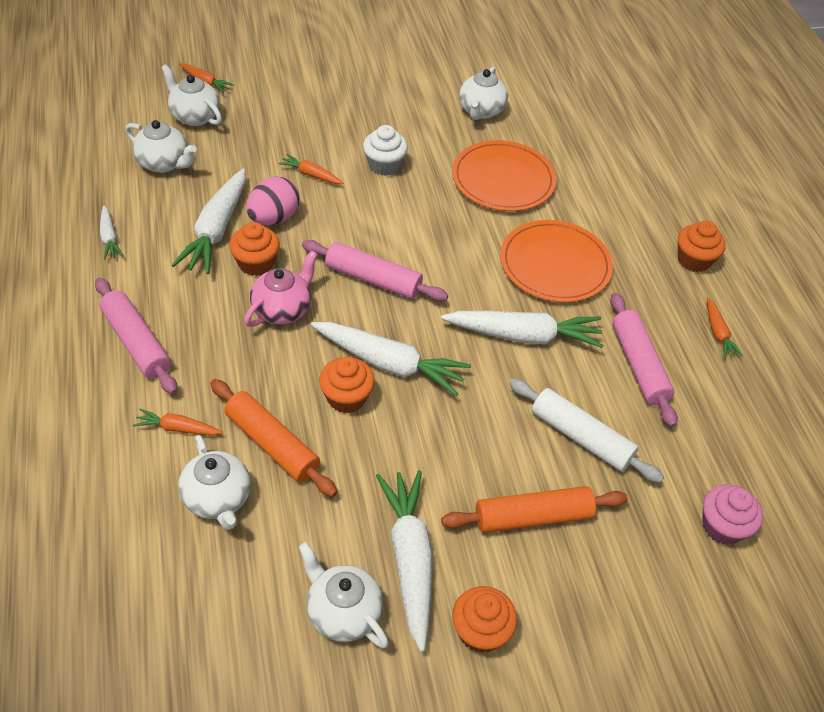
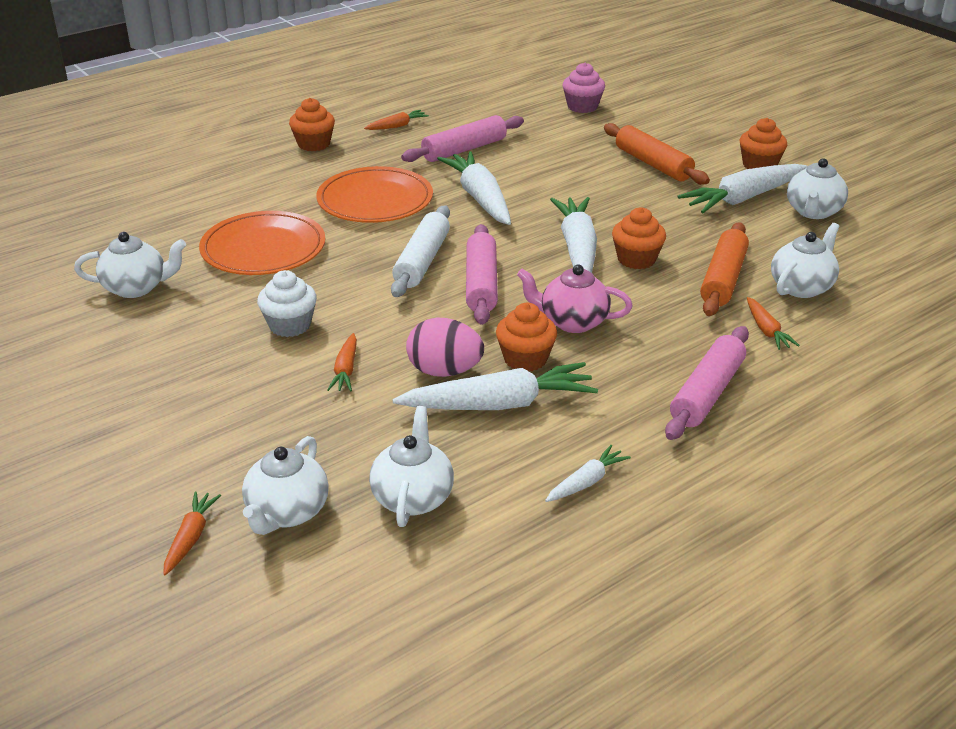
camera: 110 degrees left, 15 degrees down
(581, 437) = (562, 159): white rolling pin -> white rolling pin (422, 261)

